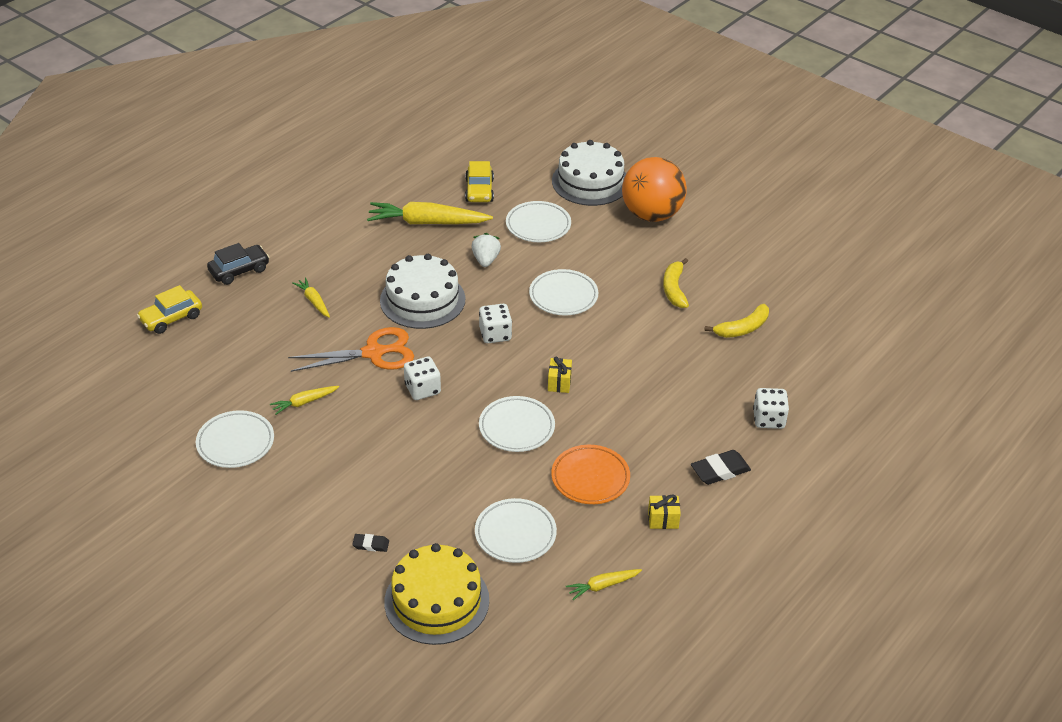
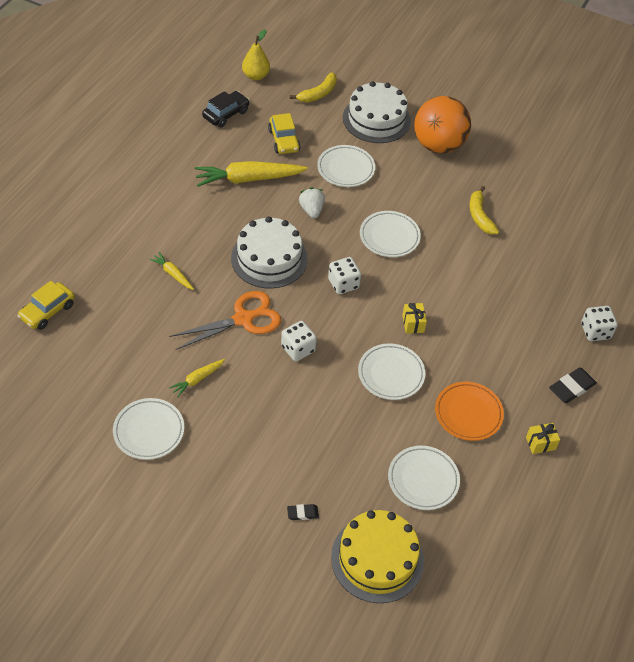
camera: 15 degrees left, 10 degrees up
(239, 270) = (94, 252): black car -> black car (226, 114)
(471, 126) = (256, 76): none -> yellow pear
(602, 586) = (511, 517): yellow carrot -> none
(742, 328) = (547, 246): yellow banana -> yellow banana (318, 93)

